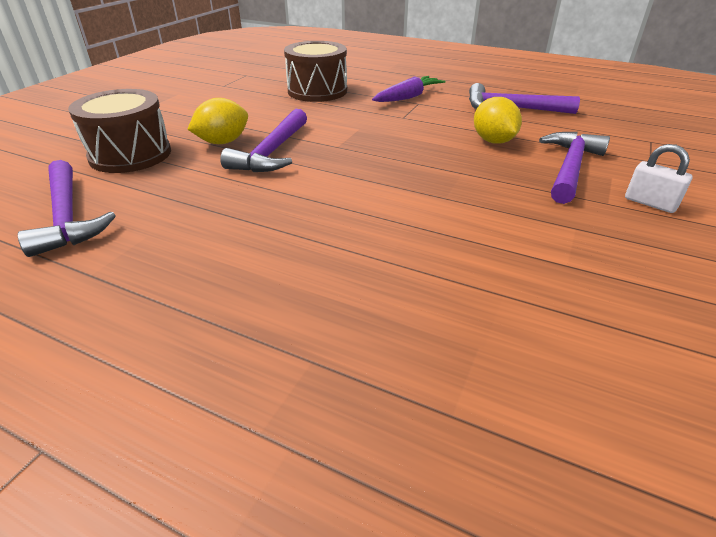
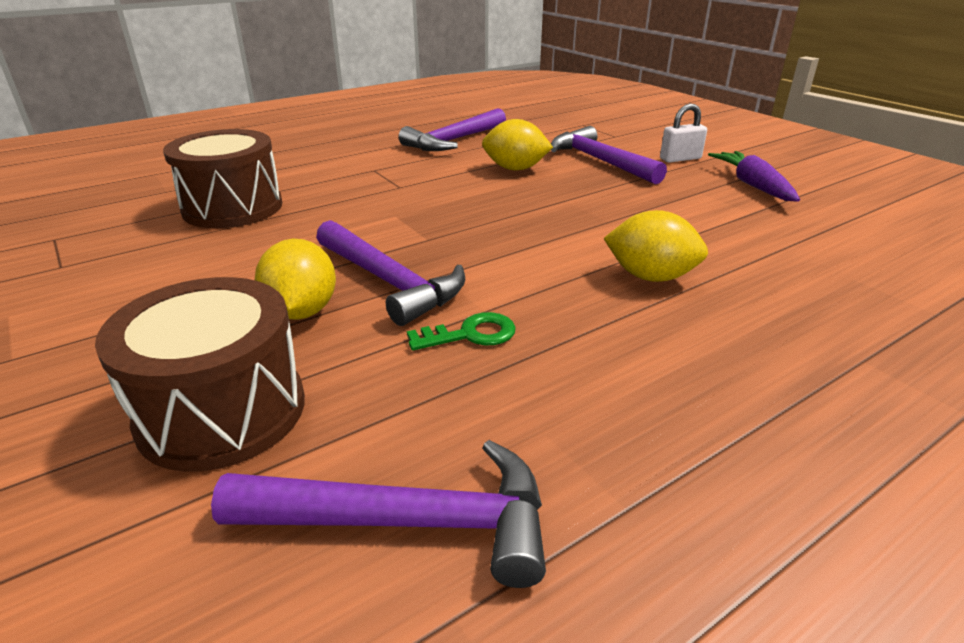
camera: 60 degrees left, 5 degrees down
(232, 189) = (470, 334): none -> green key
(365, 233) = (650, 277): none -> yellow lemon
(407, 97) = (349, 169): purple carrot -> purple carrot (753, 185)

